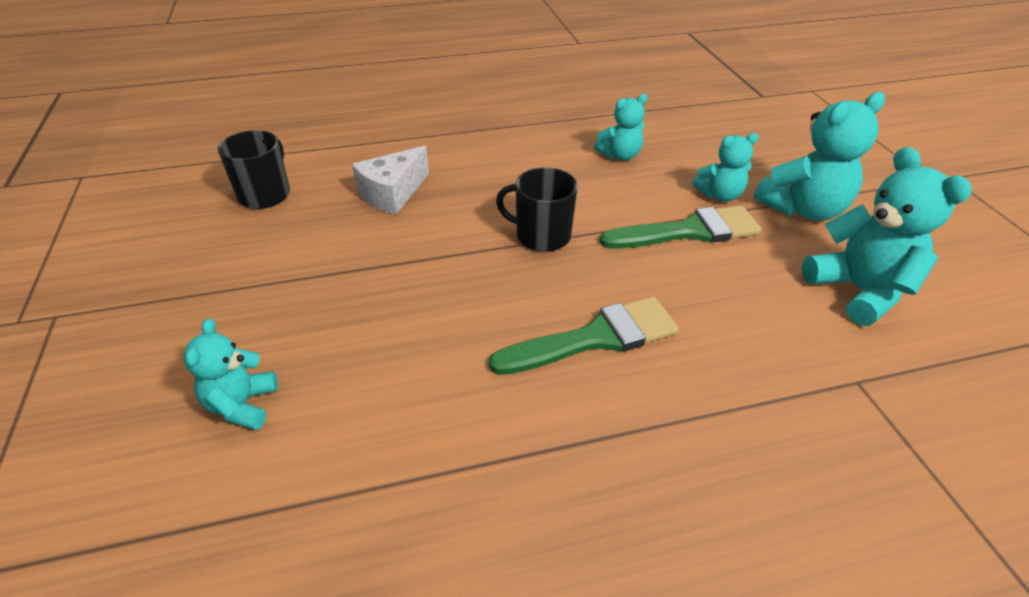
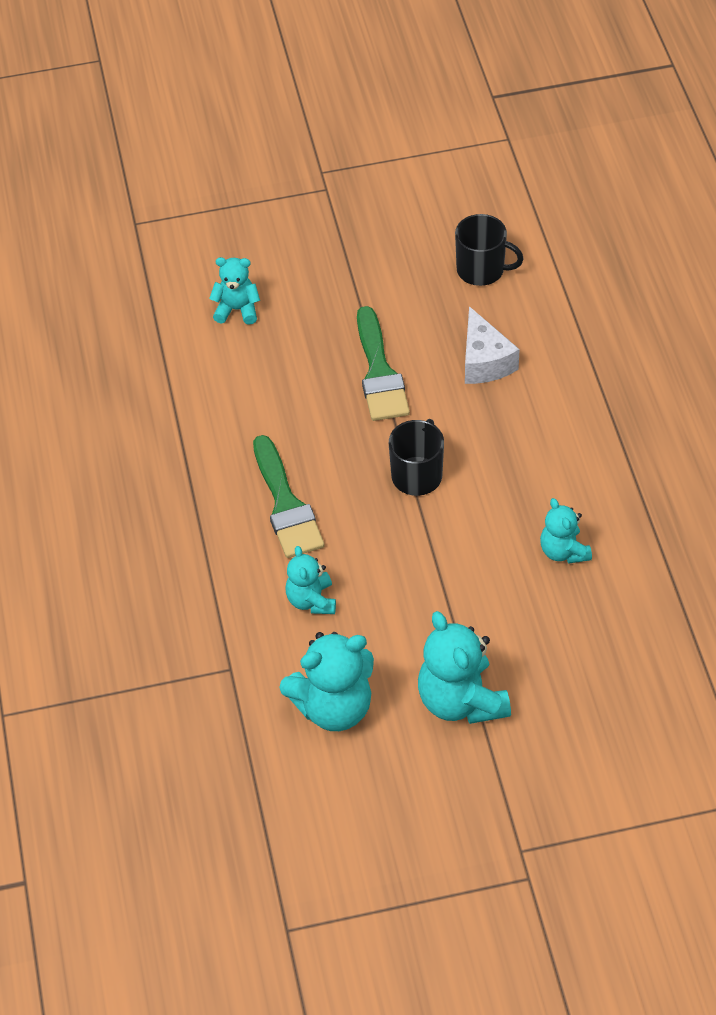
camera: 95 degrees right, 10 degrees up
(392, 193) = (484, 361): white cheese -> white cheese turned 150 degrees counterclockwise
(689, 231) = (423, 592): green brush -> green brush (379, 373)
(719, 195) = (486, 631): turquoise teddy bear -> turquoise teddy bear (311, 600)

